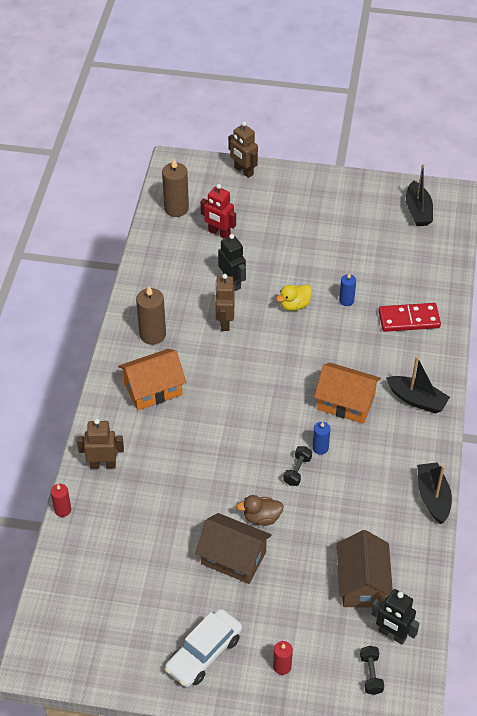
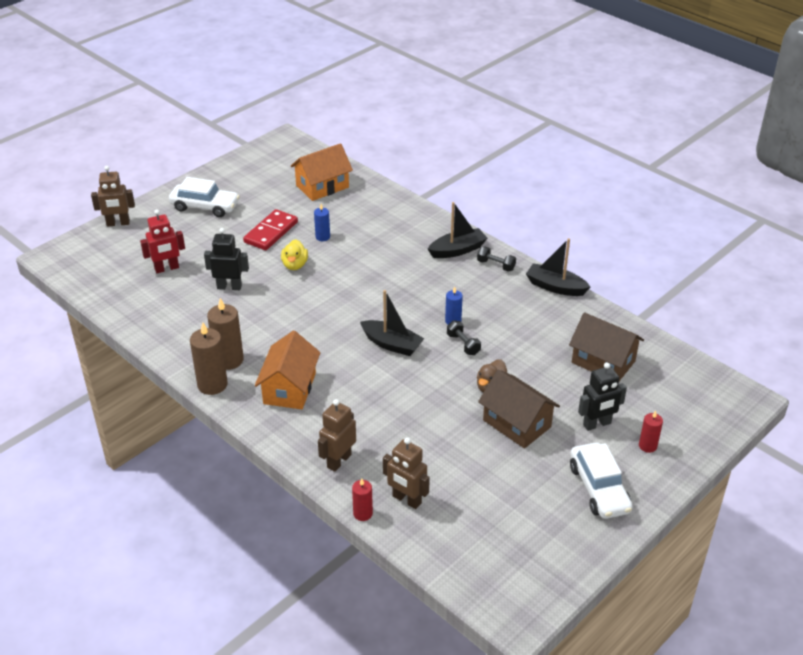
camera: 55 degrees left, 10 degrees down
(176, 208) = (106, 279): brown candle -> brown candle (212, 384)
(224, 322) = (266, 311): brown robot -> brown robot (406, 500)
(233, 558) = (517, 423): brown house -> brown house turned 75 degrees clockwise
(312, 205) = (205, 207): none -> white car
(346, 403) = (422, 286): orange house -> orange house (322, 186)
(371, 674) = (691, 398): black dumbbell -> black dumbbell (496, 265)
(392, 634) = (663, 369): black robot -> black robot (597, 424)
(409, 319) = (377, 216): red domino -> red domino (271, 232)
(418, 211) = (279, 161): black boat -> black boat (392, 344)

